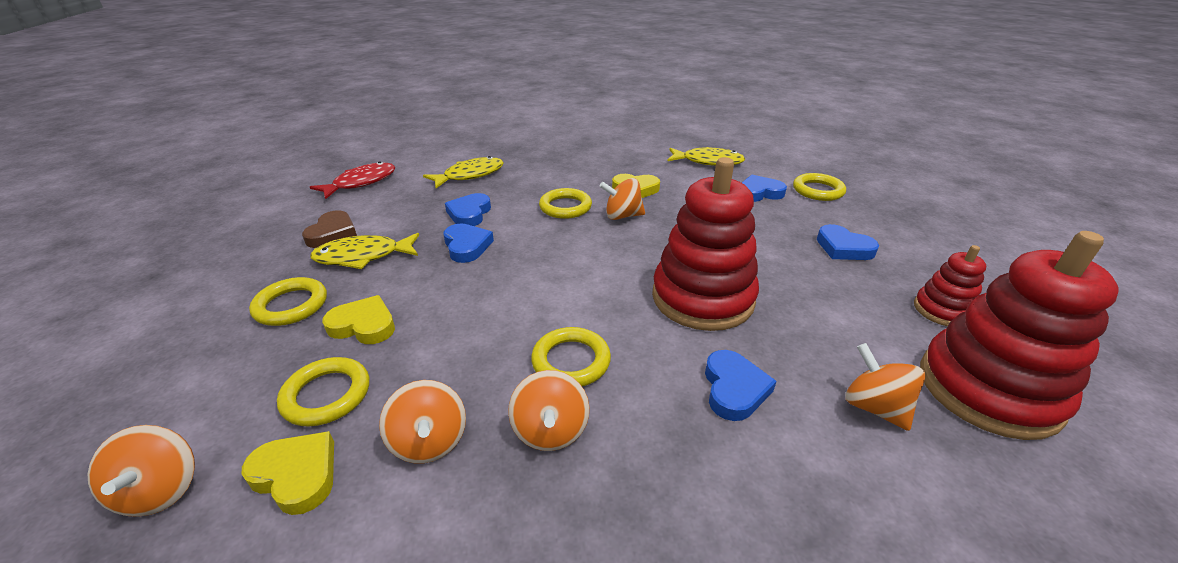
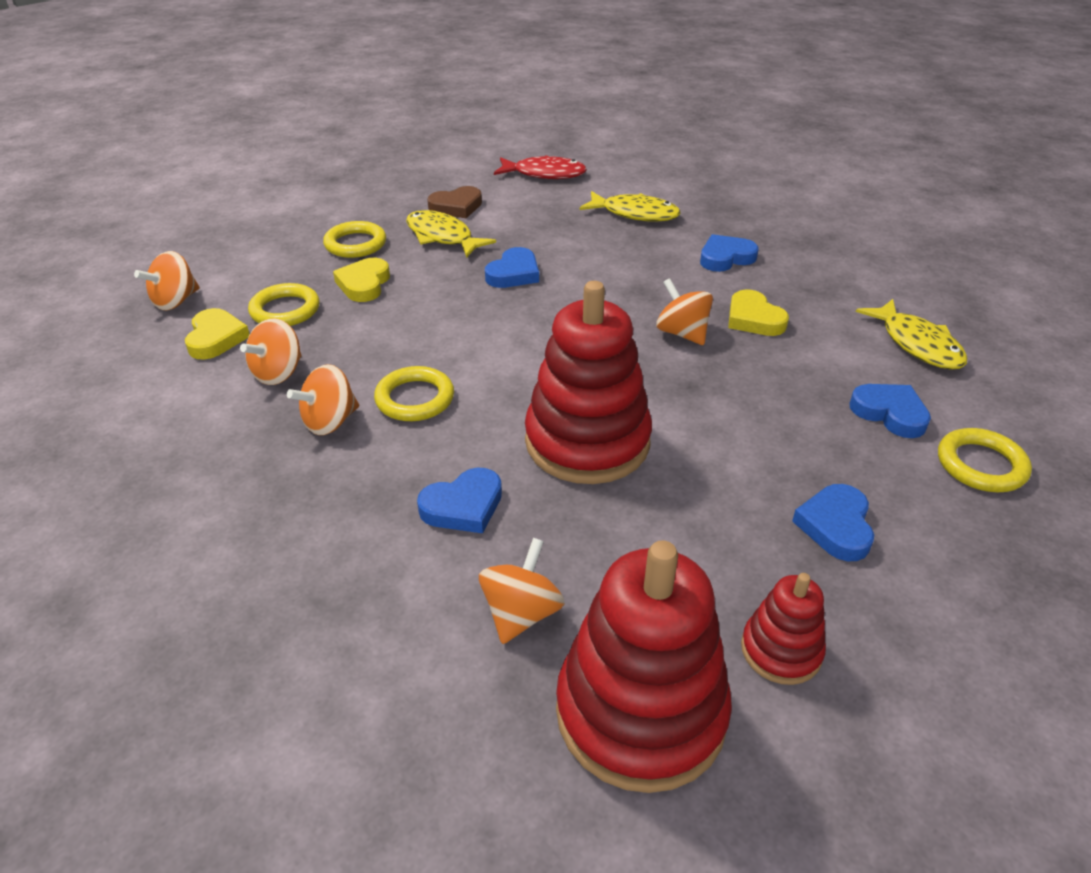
camera: 55 degrees right, 5 degrees up
(363, 325) = (364, 284): yellow heart -> yellow heart turned 150 degrees counterclockwise
(469, 213) = (566, 248): blue heart -> blue heart (725, 258)
(565, 207) = (651, 292): yellow ring -> none

